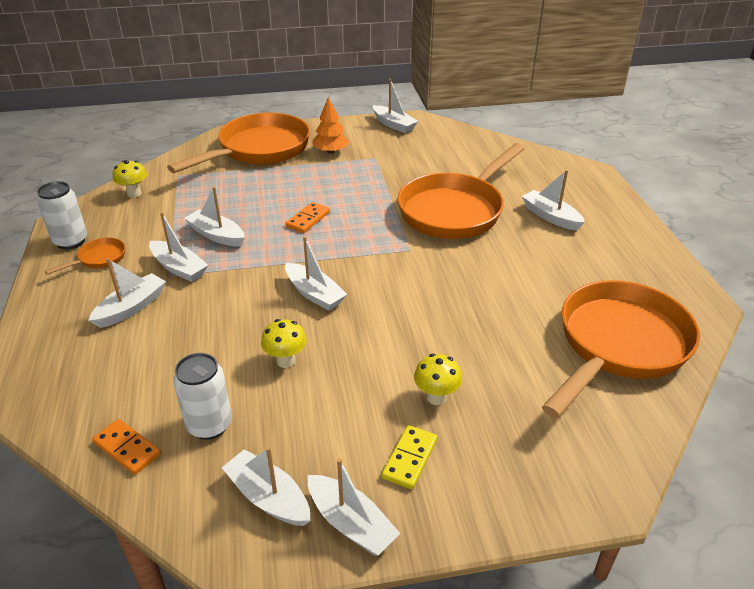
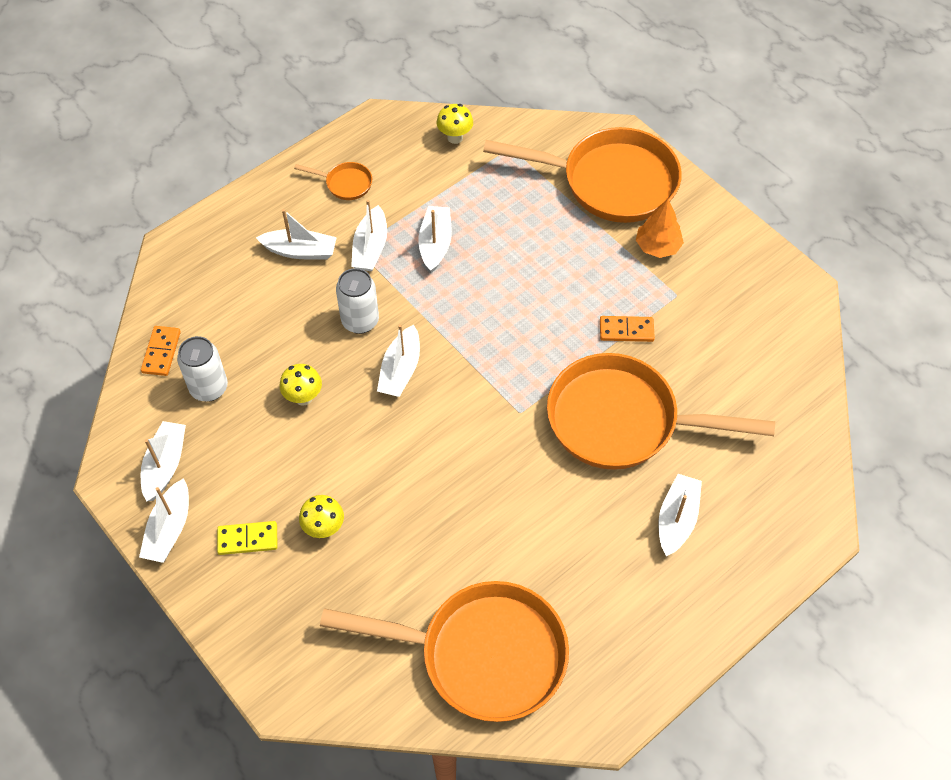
camera: 60 degrees right, 20 degrees up
(71, 241) = (355, 147): white can -> white can (360, 321)
(308, 219) = (511, 300): orange domino -> orange domino (626, 330)
(393, 125) = (770, 273): white boat -> none

